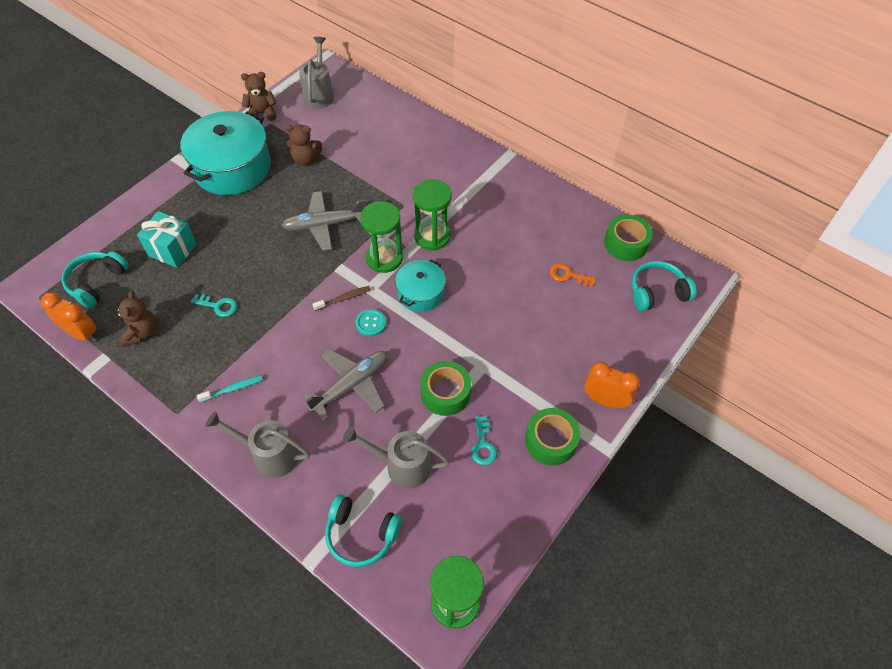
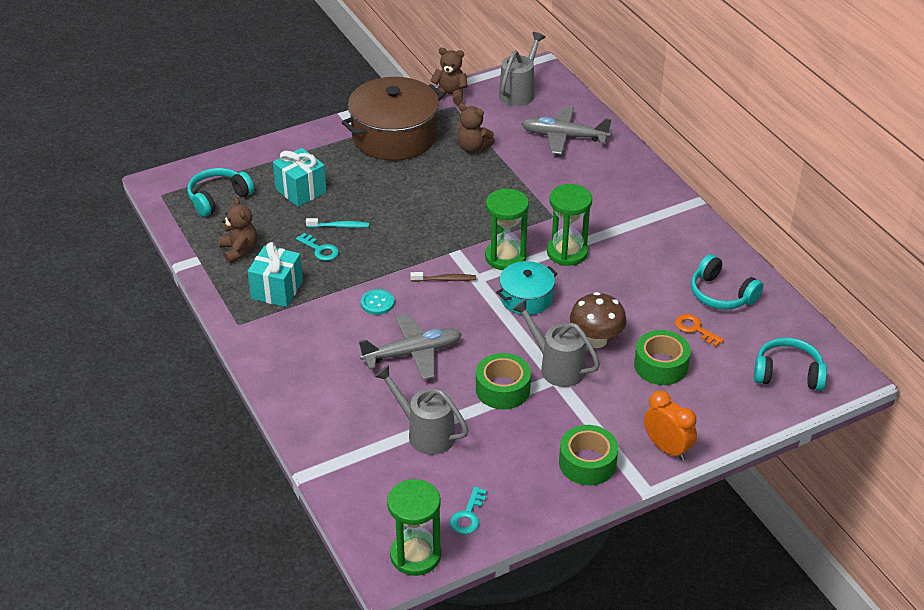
camera: 25 degrees right, 15 degrees down
(82, 333) = (185, 235): orange clock -> none
(142, 332) = (239, 250): brown teddy bear -> brown teddy bear turned 45 degrees counterclockwise
(197, 363) = (277, 290): none -> turquoise gift
(232, 168) = (394, 136): turquoise pot -> brown pot
(233, 389) = (299, 321): turquoise toothbrush -> turquoise toothbrush (339, 226)
(269, 455) = (305, 383): grey watering can -> grey watering can (556, 367)
(325, 225) = (461, 211): grey plane -> grey plane (564, 137)
(361, 535) = (357, 473): turquoise headphones -> turquoise headphones (721, 294)
(371, 323) = (461, 308): turquoise button -> turquoise button (377, 303)
(483, 445) = (516, 443): turquoise key -> turquoise key (468, 516)
(497, 315) = (596, 340): none -> brown mushroom
(626, 243) = (780, 319): green tape -> green tape (661, 365)

